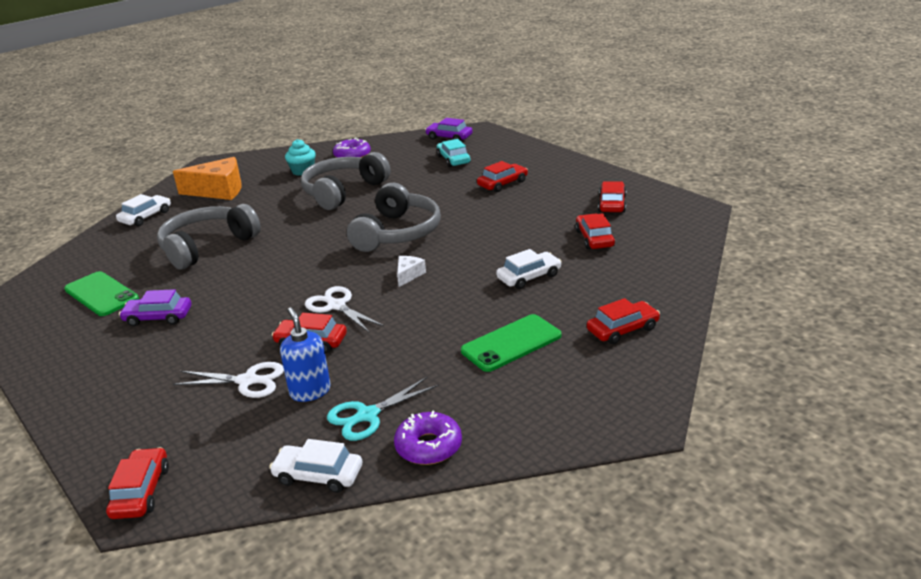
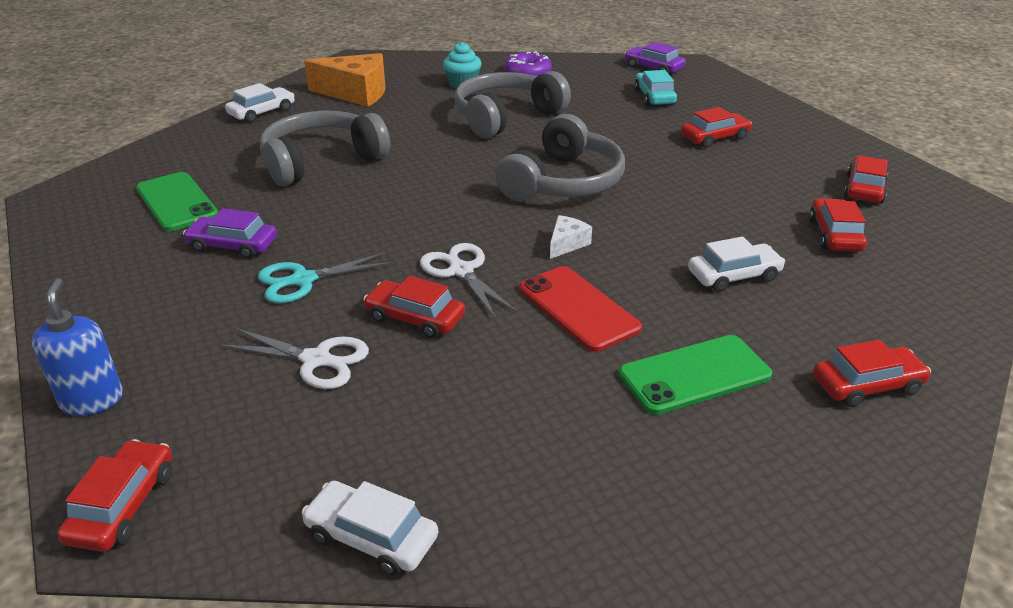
camera: 10 degrees right, 5 degrees up
(310, 391) = (395, 393): blue soap dispenser -> blue soap dispenser (92, 400)
(367, 415) = (465, 450): turquoise scissors -> turquoise scissors (303, 280)
(425, 316) = (578, 308): none -> red phone
(428, 446) = (543, 524): purple donut -> none

